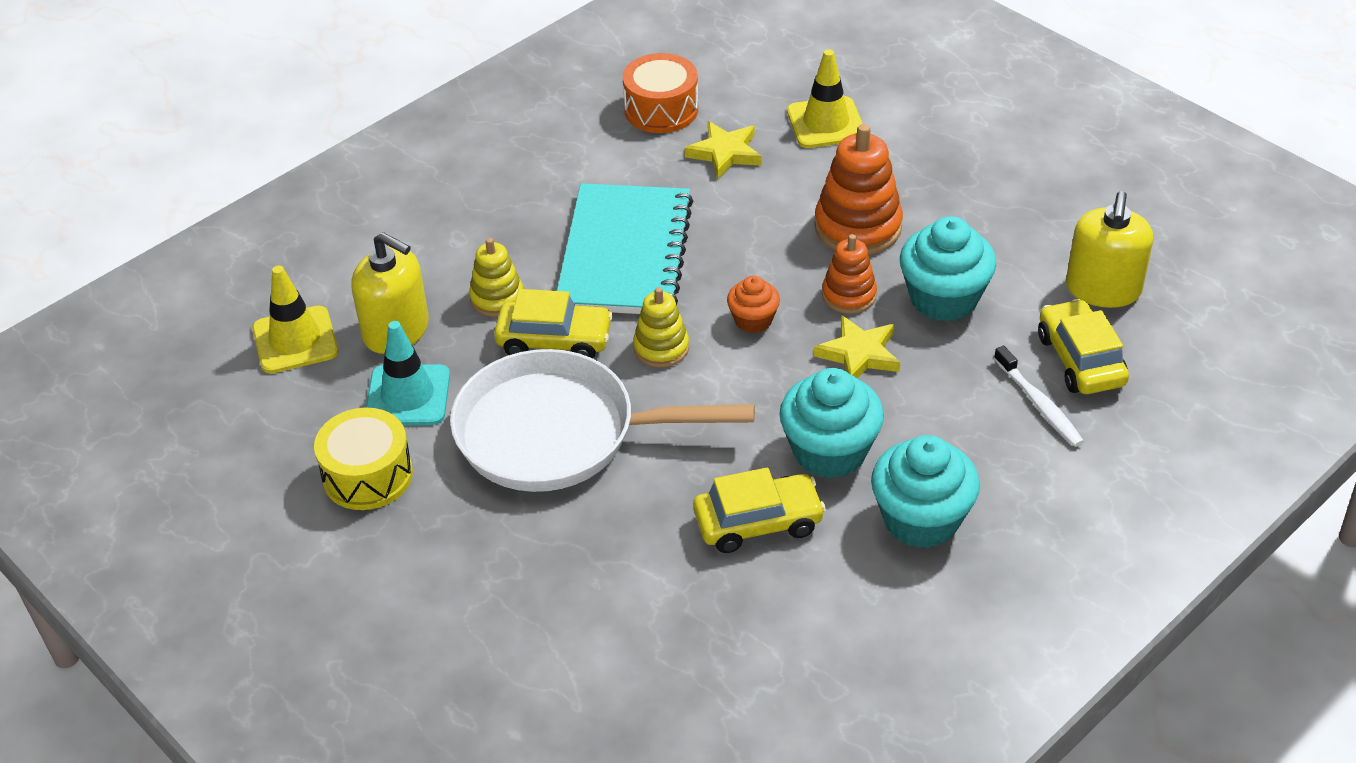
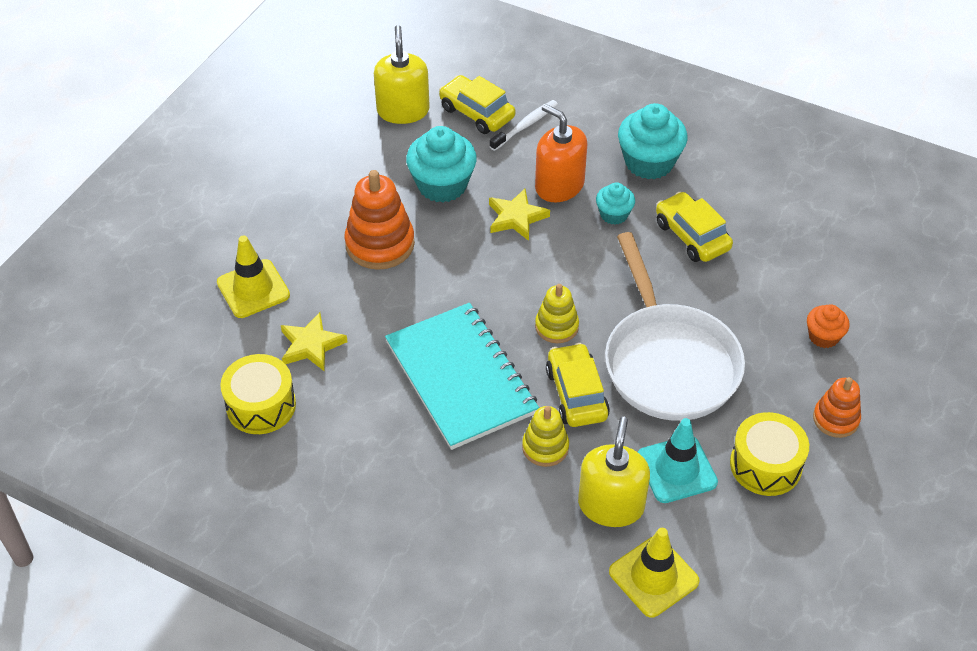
camera: 110 degrees left, 5 degrees up
(624, 253) = (460, 378): turquoise notebook -> turquoise notebook turned 75 degrees clockwise
(661, 110) = (261, 405): orange drum -> yellow drum
(753, 320) = (505, 281): orange cupcake -> orange cupcake (823, 336)
(829, 451) = (614, 214): turquoise cupcake -> turquoise cupcake, size x0.55
(849, 295) = (458, 234): orange stacking toy -> orange stacking toy (835, 419)
(905, 410) = (559, 186): none -> orange soap dispenser
(1080, 360) = (476, 113): yellow car -> yellow car turned 75 degrees clockwise
(1103, 289) = (403, 110): yellow soap dispenser -> yellow soap dispenser turned 90 degrees counterclockwise

